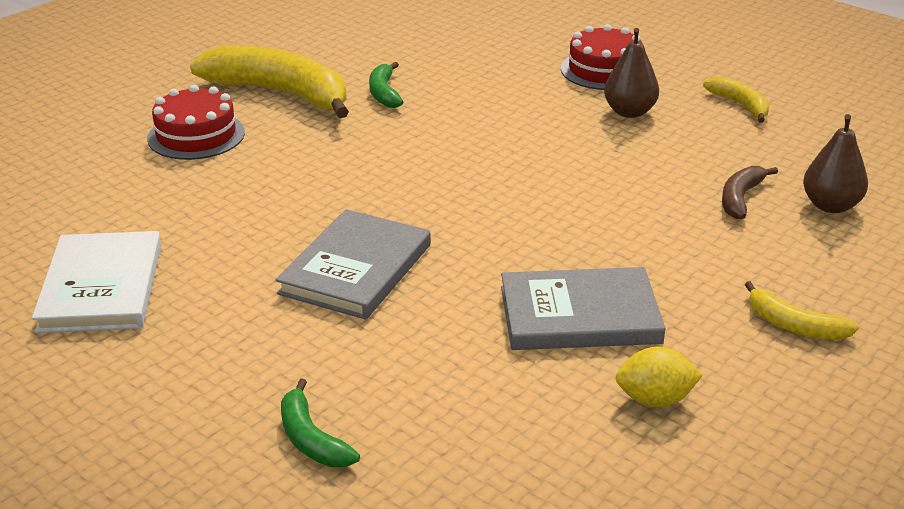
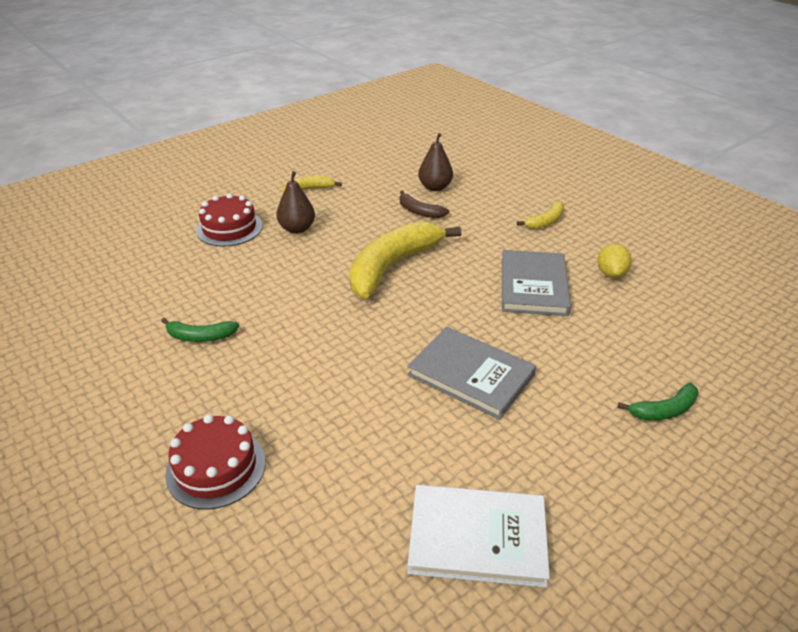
camera: 80 degrees left, 5 degrees up
(280, 93) = (160, 402): yellow banana -> yellow banana (392, 266)

